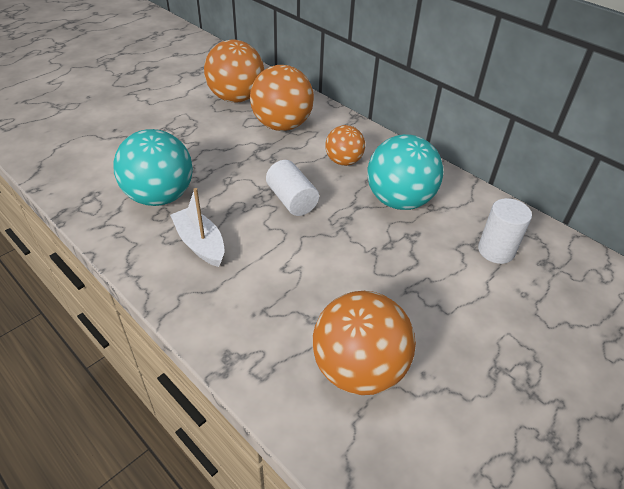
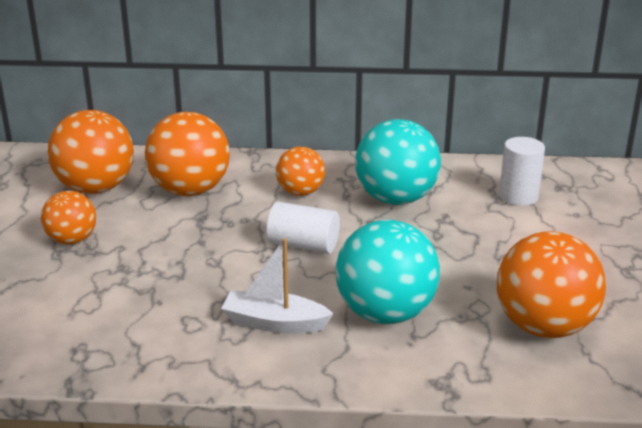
camera: 40 degrees left, 15 degrees down
(160, 196) = (164, 310): turquoise ball -> turquoise ball (385, 313)
(180, 125) = (72, 240): none -> orange ball

